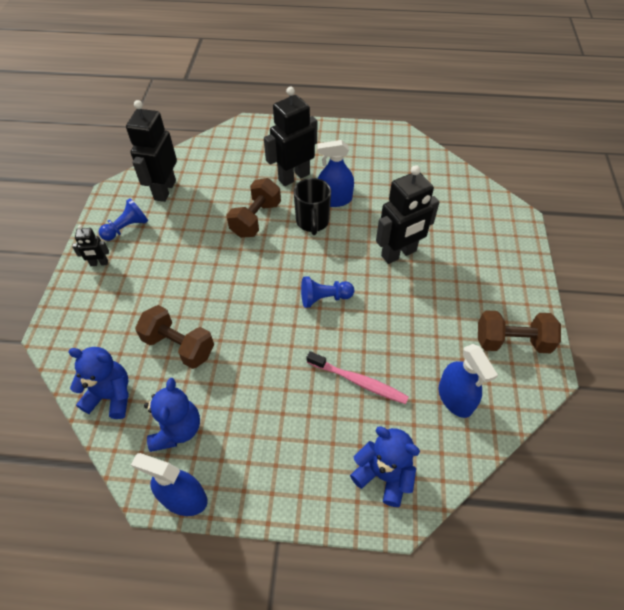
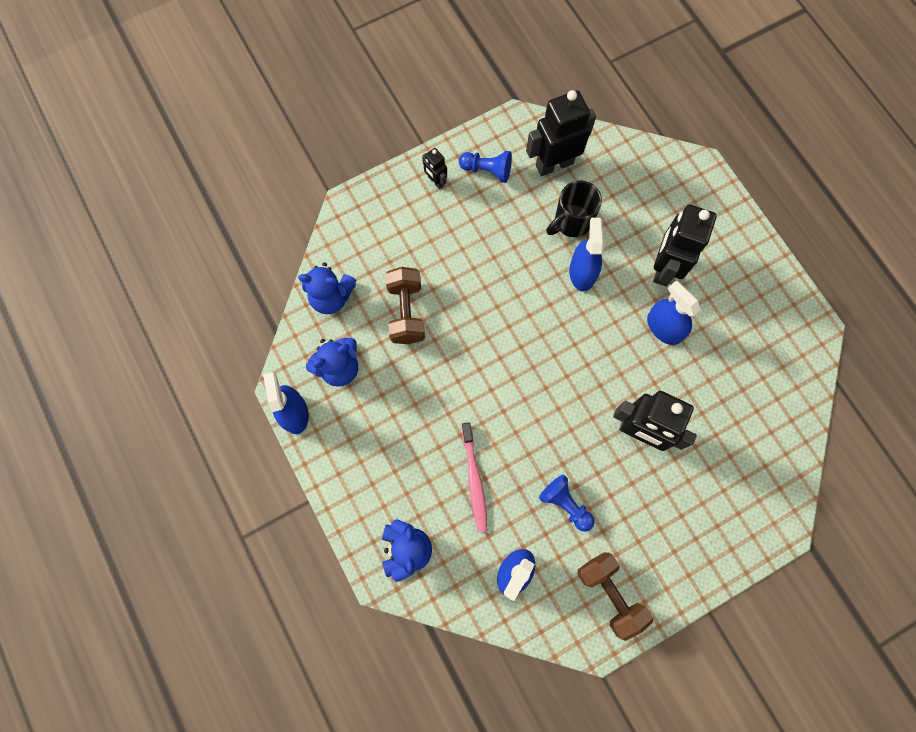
camera: 55 degrees right, 20 degrees up
(111, 396) = (331, 297): blue teddy bear -> blue teddy bear turned 120 degrees clockwise
(256, 219) = (582, 272): brown dumbbell -> blue spray bottle
(294, 177) = (664, 267): black robot -> black robot turned 90 degrees counterclockwise
(312, 222) = (618, 326): black mug -> black mug (571, 222)
(324, 298) = (537, 397): blue pawn -> blue pawn (565, 504)

